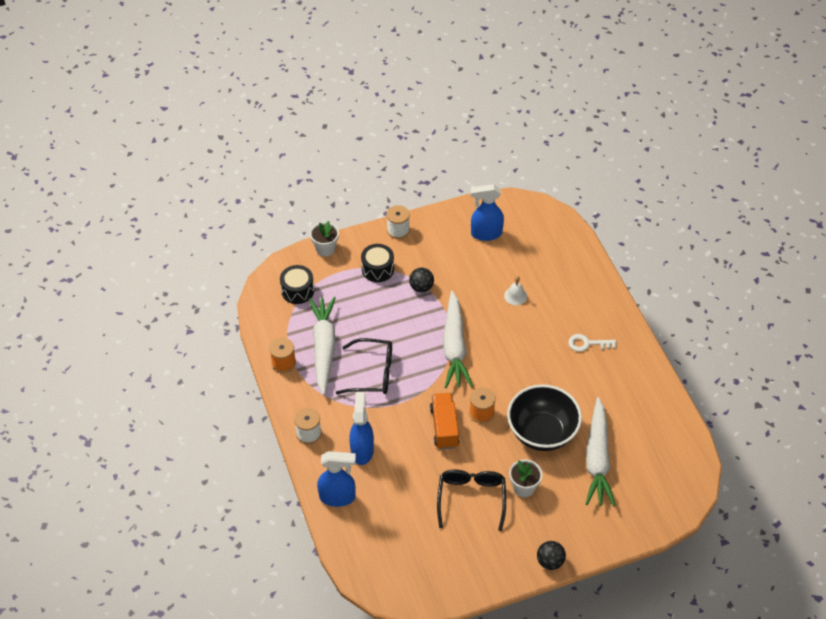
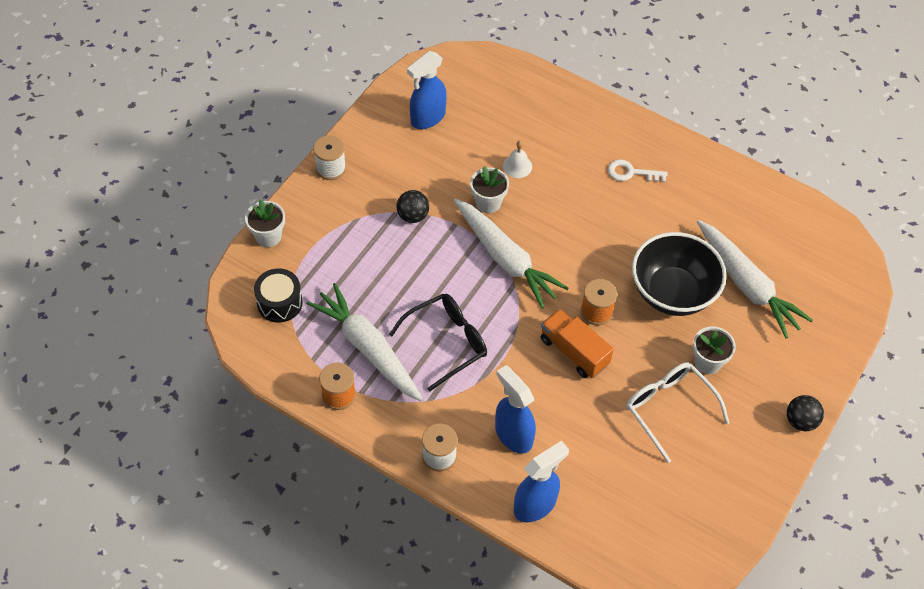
camera: 40 degrees left, 5 degrees up
(377, 269) = (347, 224): black drum -> none
(471, 498) = (668, 408): black glasses -> white glasses
(475, 307) = (488, 202): none -> white flower pot
(587, 344) = (631, 173): white key -> white key turned 45 degrees clockwise

